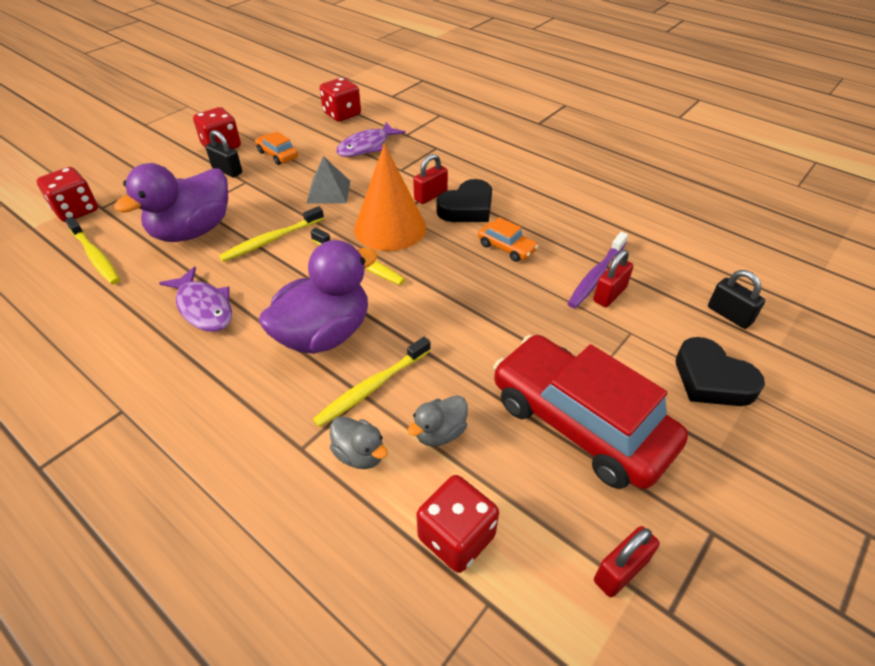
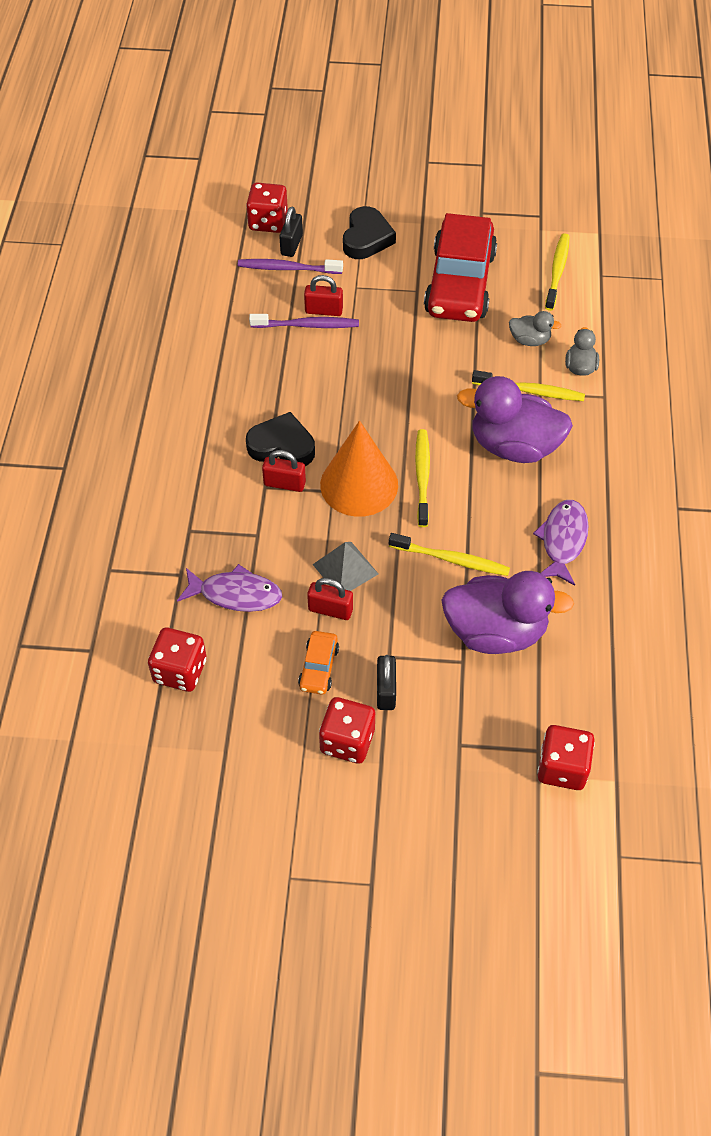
camera: 125 degrees left, 10 degrees up
(95, 256) = (592, 678): yellow toothbrush -> yellow toothbrush (557, 272)
(456, 537) = (583, 301): red dice -> red dice (268, 222)
(506, 247) = (318, 392): orange car -> none
(620, 571) = (537, 237): red padlock -> red padlock (330, 609)
(690, 297) = (288, 268): none -> purple toothbrush

